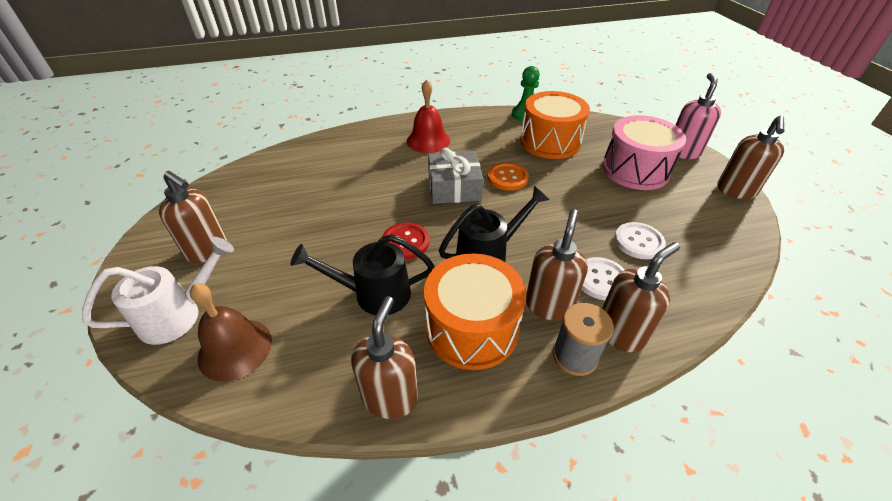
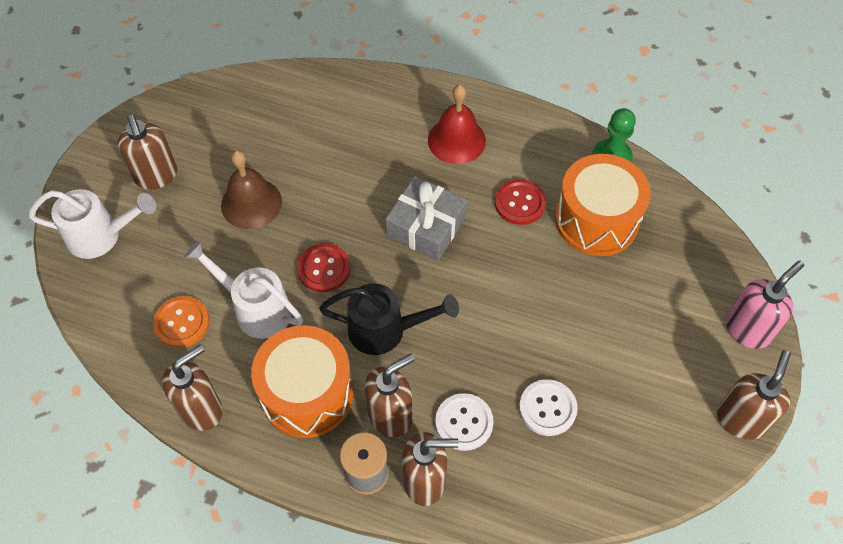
camera: 35 degrees right, 15 degrees up
(235, 349) = (123, 295): brown bell -> brown bell (251, 203)
(374, 294) = (256, 309): black watering can -> white watering can
(499, 152) = (520, 203): none -> red button
(507, 178) = (494, 246): orange button -> orange button (182, 323)
(635, 170) = (653, 320): pink drum -> none
(735, 191) = (741, 419): brown soap dispenser -> brown soap dispenser turned 150 degrees clockwise

